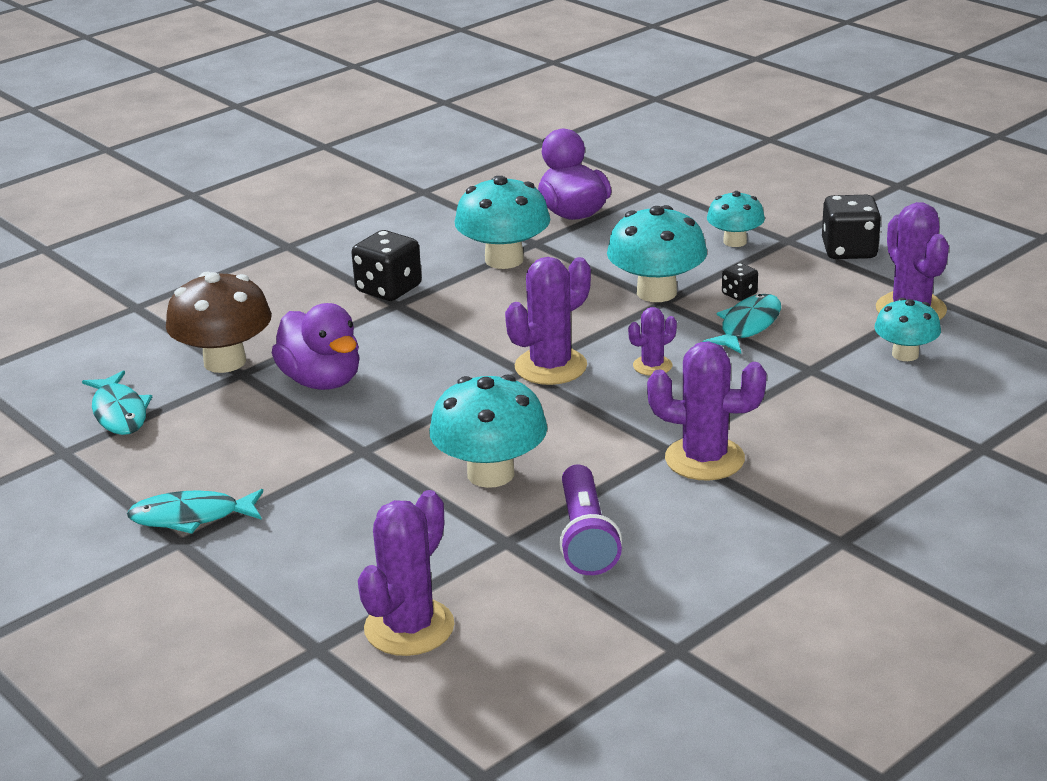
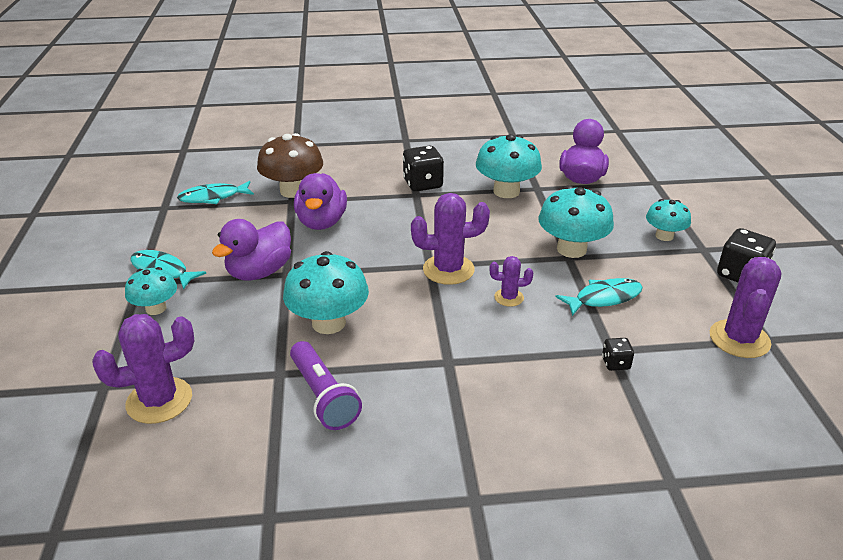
camera: 35 degrees right, 5 degrees up
(119, 412) = (213, 197): turquoise fish -> turquoise fish turned 60 degrees clockwise
(326, 463) = (259, 272): none -> purple duck
(585, 537) = (323, 396): purple flashlight -> purple flashlight turned 60 degrees counterclockwise
(704, 459) = (461, 380): purple cactus -> none
(739, 294) = (624, 273): black dice -> black dice (615, 363)
(905, 354) = (695, 372): turquoise mushroom -> turquoise mushroom (156, 308)

